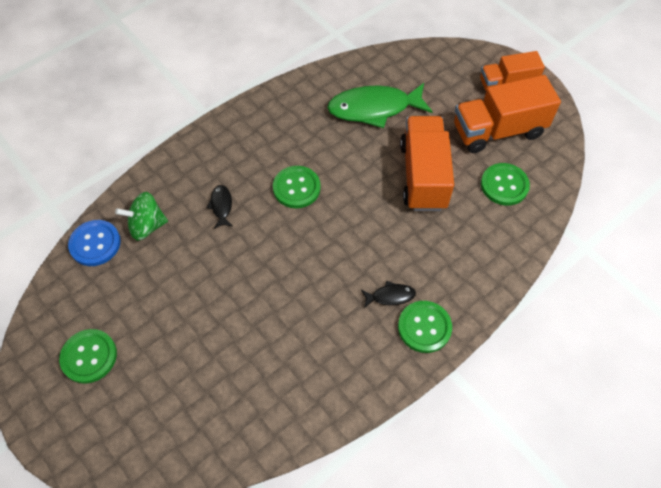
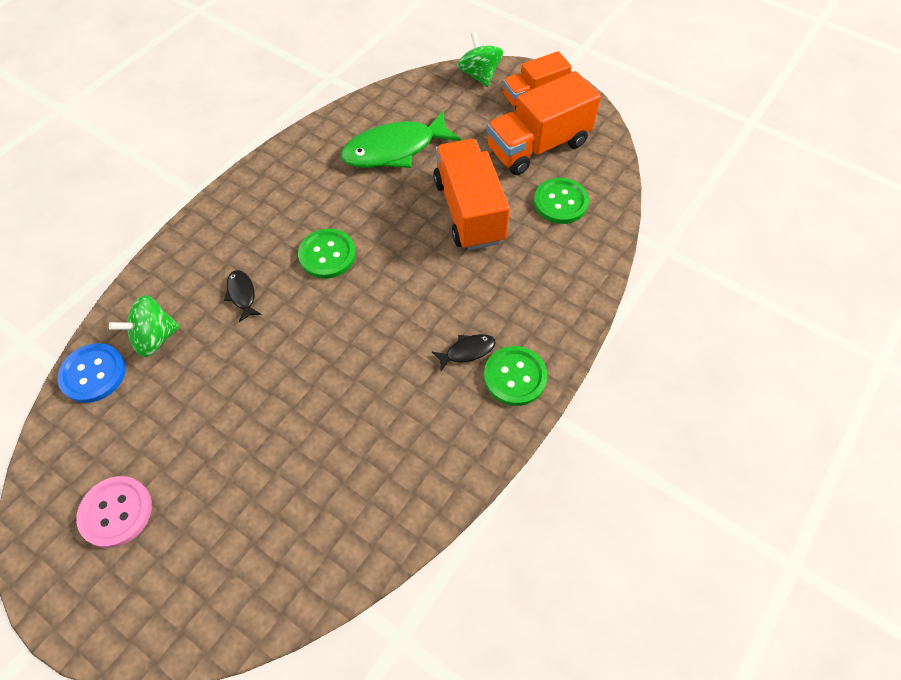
camera: 15 degrees left, 0 degrees up
(89, 356) = (116, 512): green button -> pink button
(464, 56) = (479, 75): none -> green spinning top

